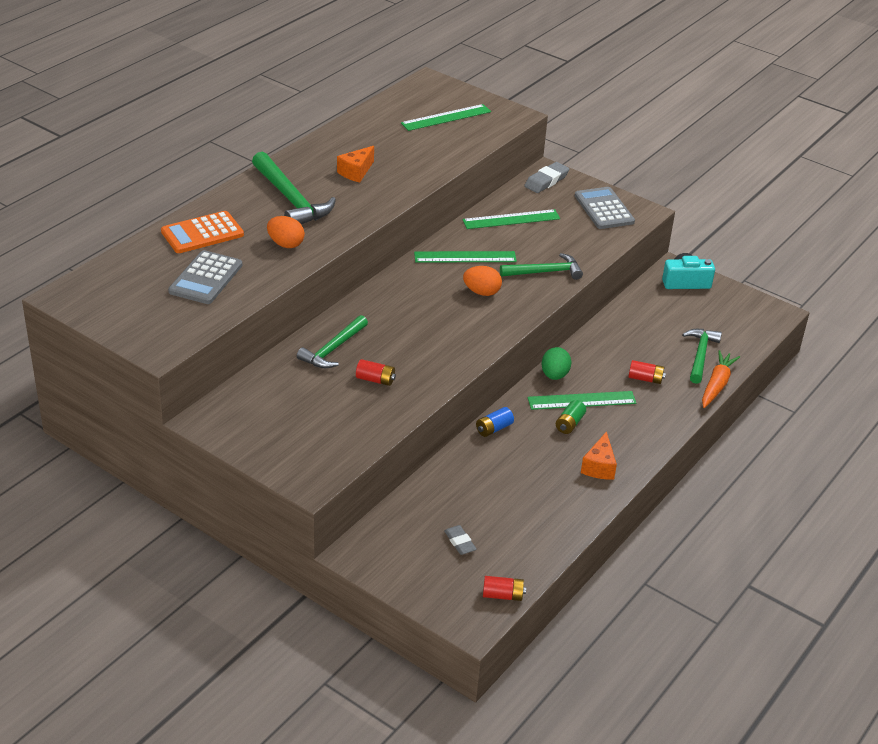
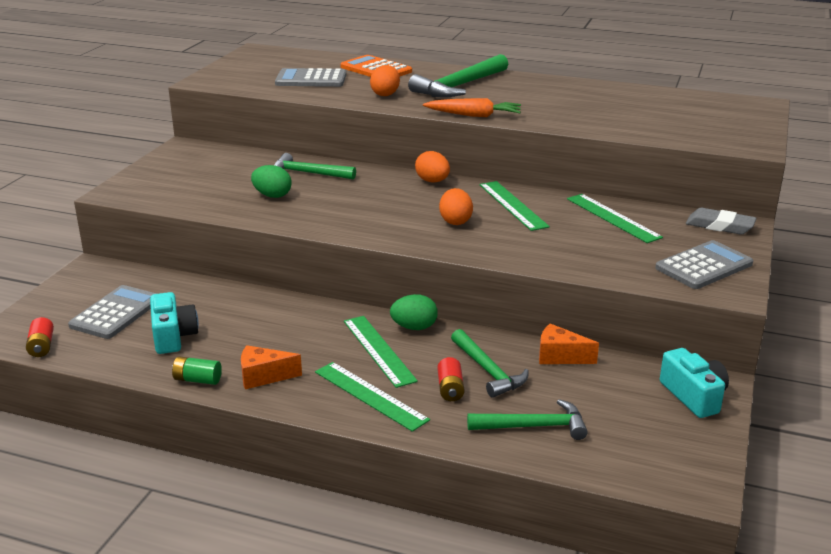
camera: 75 degrees right, 10 degrees down
(356, 172) = (536, 100): orange cheese -> orange cheese (560, 356)
(375, 380) = (272, 195): red battery -> green egg
(393, 284) = (432, 181): none -> orange egg
(446, 117) = (695, 119): green ruler -> green ruler (370, 395)
(460, 542) = (116, 313): grey eraser -> grey calculator
(494, 429) = (299, 305): blue battery -> none
(517, 510) = (173, 336): none -> turquoise camera
(545, 272) = (526, 248): green hammer -> green hammer (488, 371)
(569, 424) = (331, 348): green battery -> green battery (197, 380)
(716, 385) = (476, 447): orange carrot -> orange carrot (473, 115)

